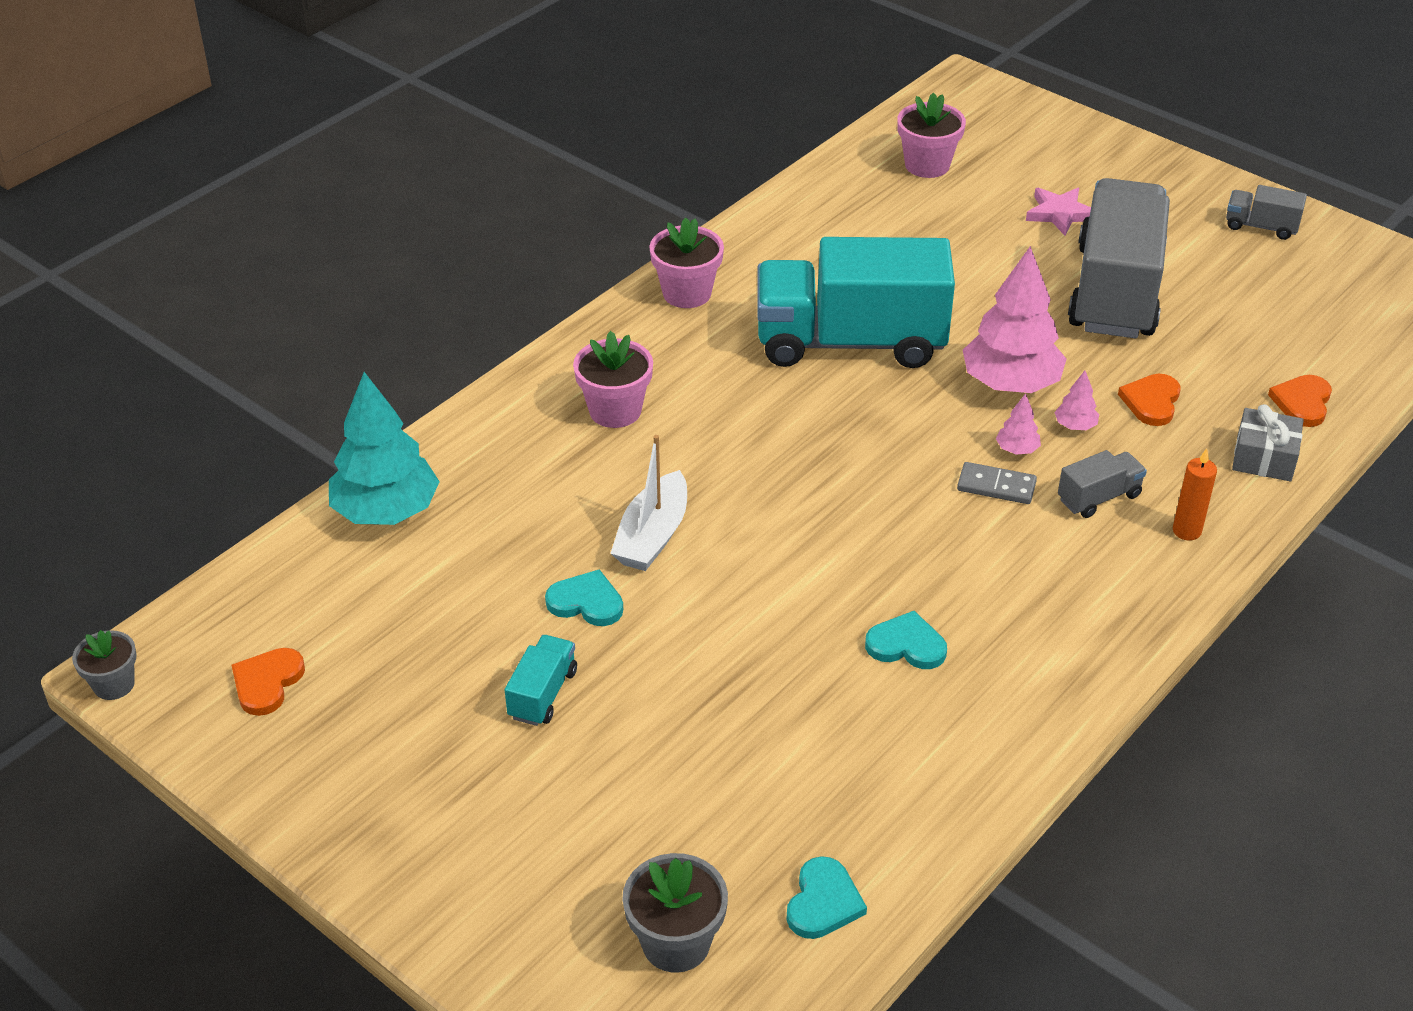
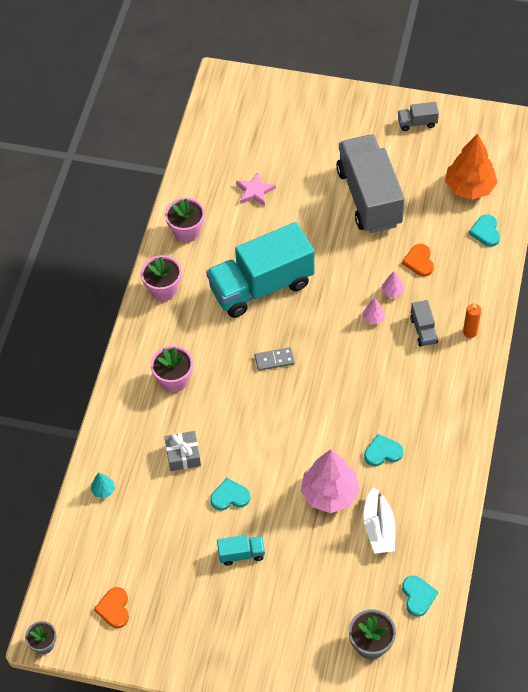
camera: 25 degrees left, 15 degrees up
(386, 511) = (103, 490): turquoise tree -> turquoise tree, size x0.42
(543, 694) = (241, 554): turquoise truck -> turquoise truck turned 90 degrees clockwise
(653, 536) = (237, 445): white boat -> white boat (379, 528)
(927, 165) = (234, 148): pink flower pot -> pink flower pot (186, 231)
(996, 486) = (375, 344): grey domino -> grey domino (274, 360)
(1010, 383) = (350, 279): pink tree -> pink tree (330, 493)
(1060, 214) = (317, 155): pink star -> pink star (255, 191)
(1099, 497) = (423, 330): grey truck -> grey truck turned 135 degrees clockwise
(1264, 458) = (483, 273): grey gift -> grey gift (183, 455)
(1302, 402) = (485, 232): orange heart -> turquoise heart
(1307, 335) = (469, 187): none -> orange tree

